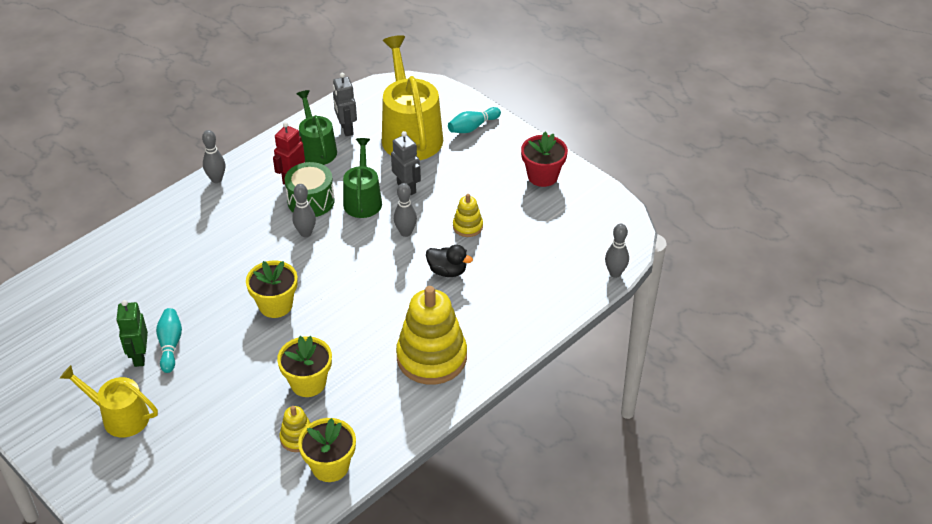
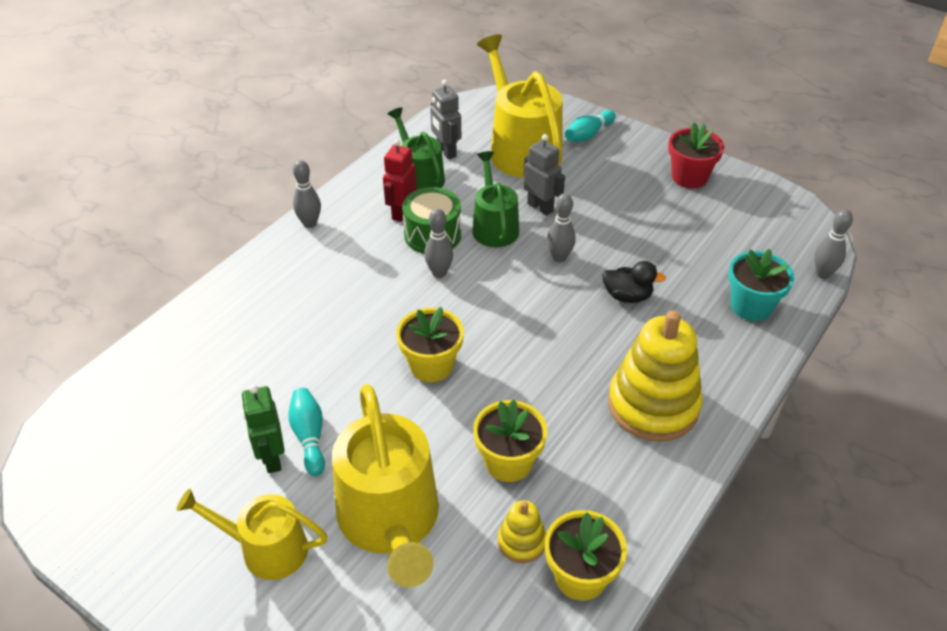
camera: 10 degrees left, 0 degrees up
(211, 411) = (391, 520): none -> yellow watering can
(467, 226) = (629, 242): yellow stacking toy -> none
(543, 292) = (751, 306): none -> turquoise flower pot

